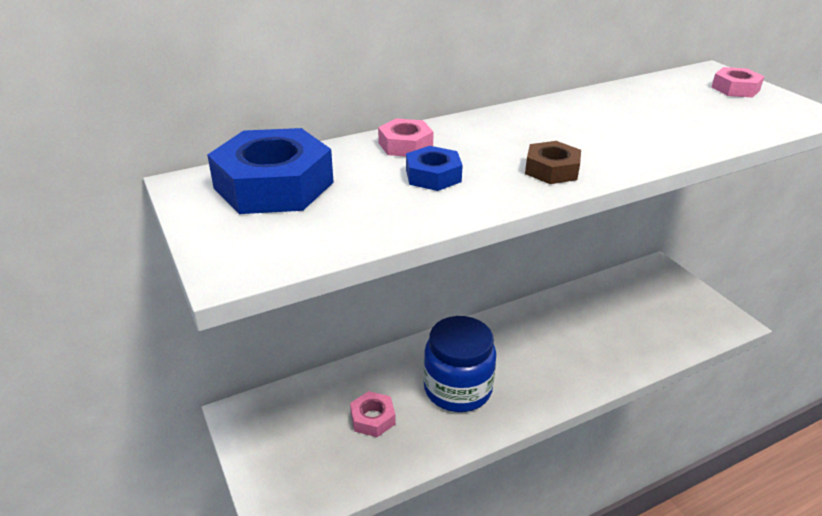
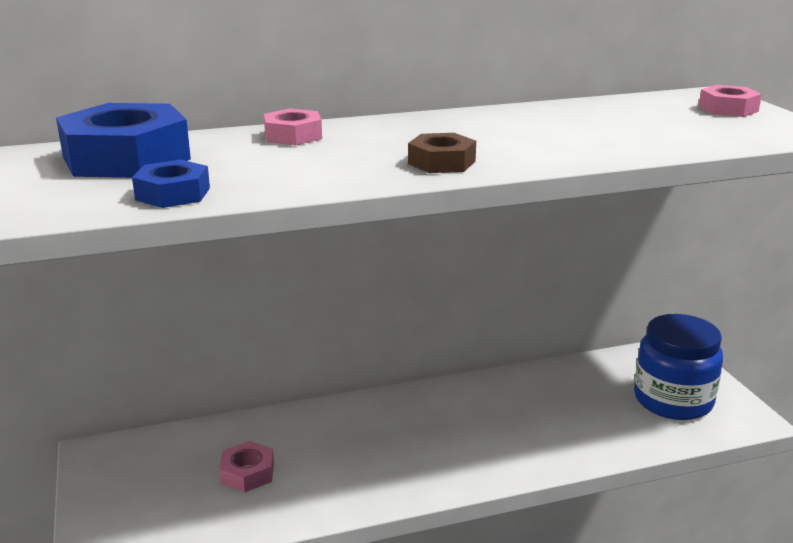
camera: 10 degrees right, 10 degrees down
(433, 176) = (303, 160): blue nut -> blue nut (173, 194)
(457, 389) = (362, 454): blue jar -> blue jar (673, 400)

